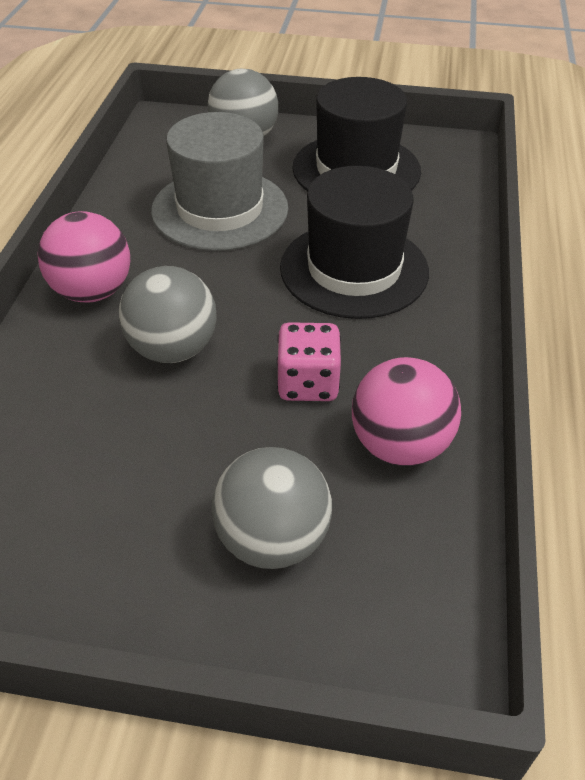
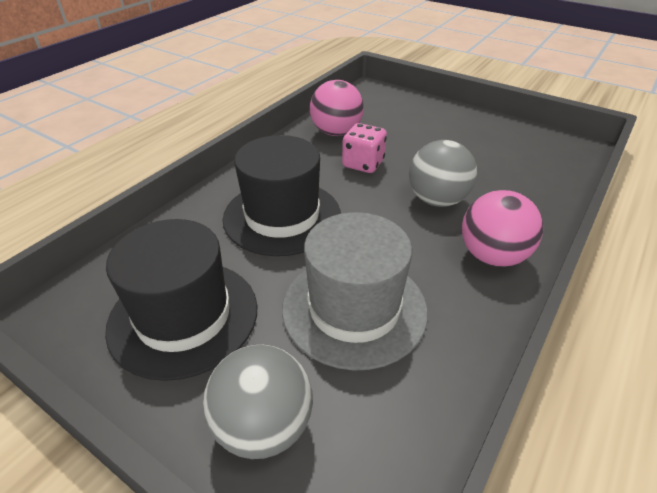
camera: 155 degrees left, 5 degrees down
(272, 539) = (413, 121): grey ball -> none

